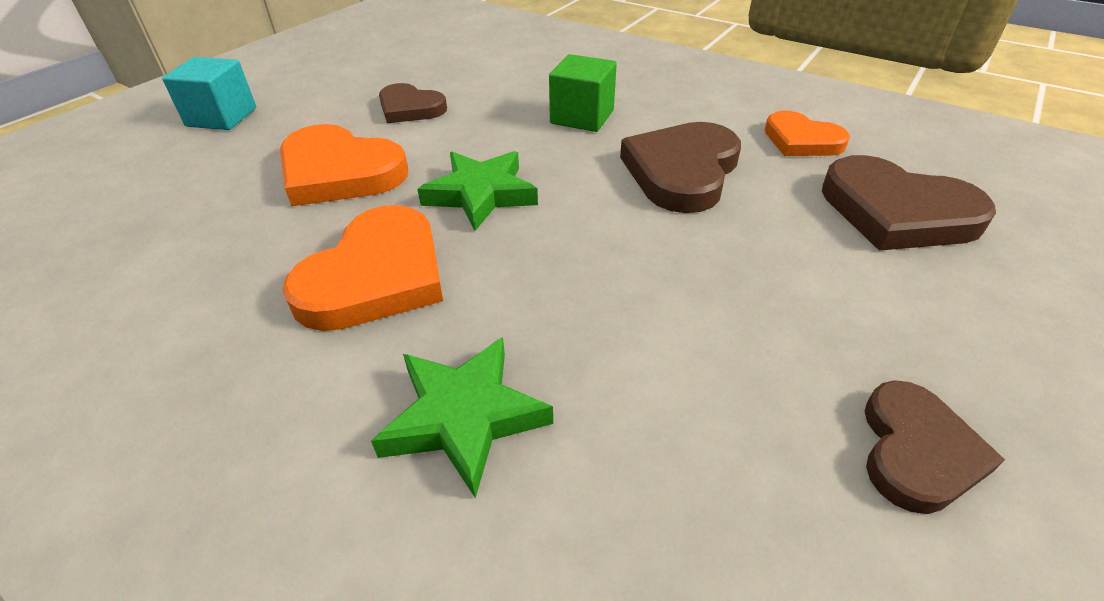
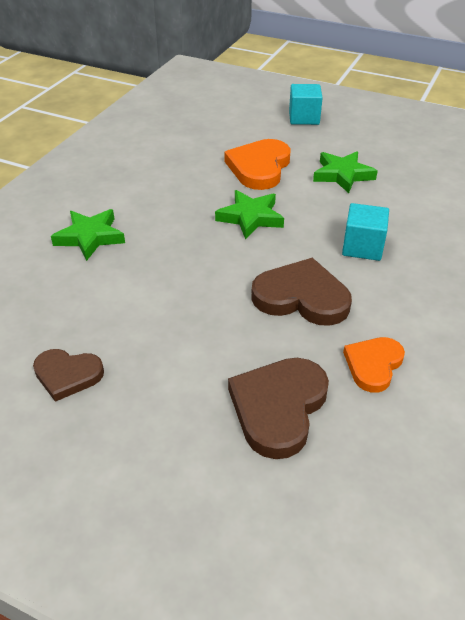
camera: 80 degrees right, 0 degrees up
(376, 276) = (174, 198): orange heart -> none
(410, 108) = (342, 175): brown heart -> green star
(582, 117) = (362, 247): green cube -> turquoise cube

